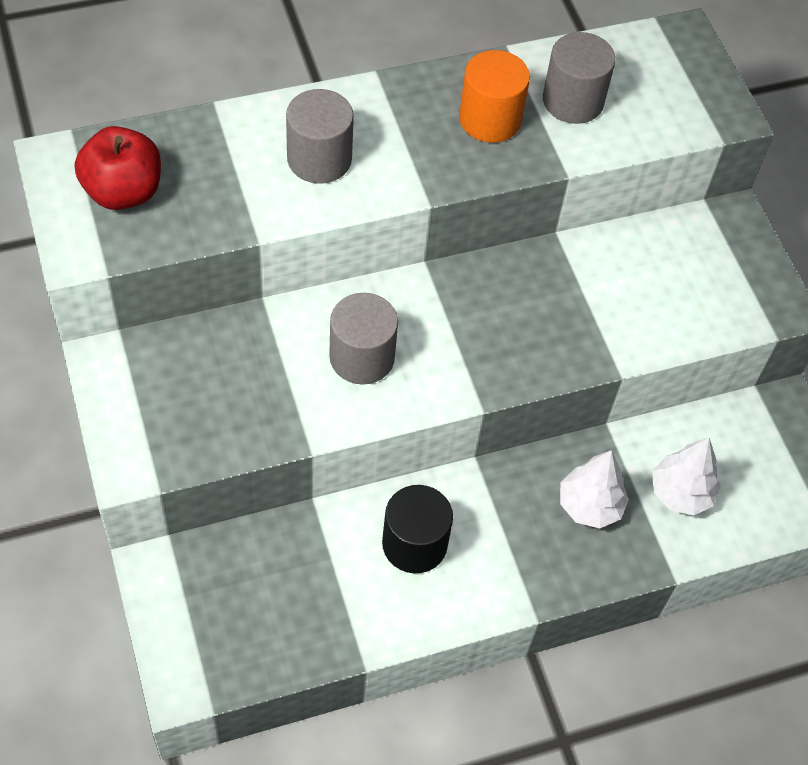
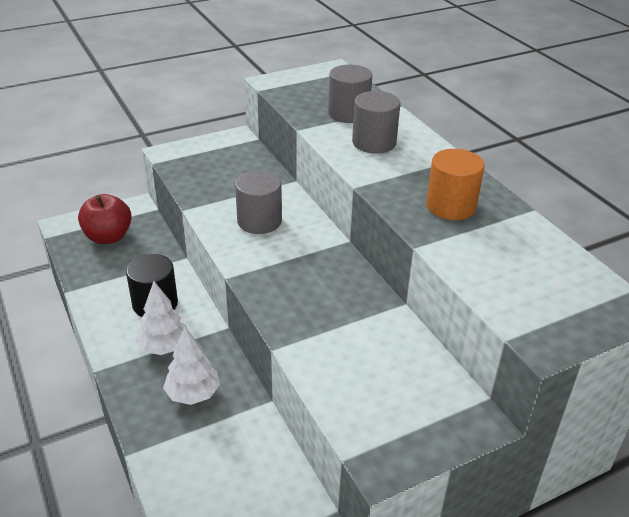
camera: 85 degrees right, 20 degrees down
(123, 192) = (318, 87): red apple -> red apple (108, 237)
(573, 101) = (497, 245): grey cylinder -> grey cylinder (348, 113)
(680, 493) = (211, 454): white tree -> white tree (164, 347)

